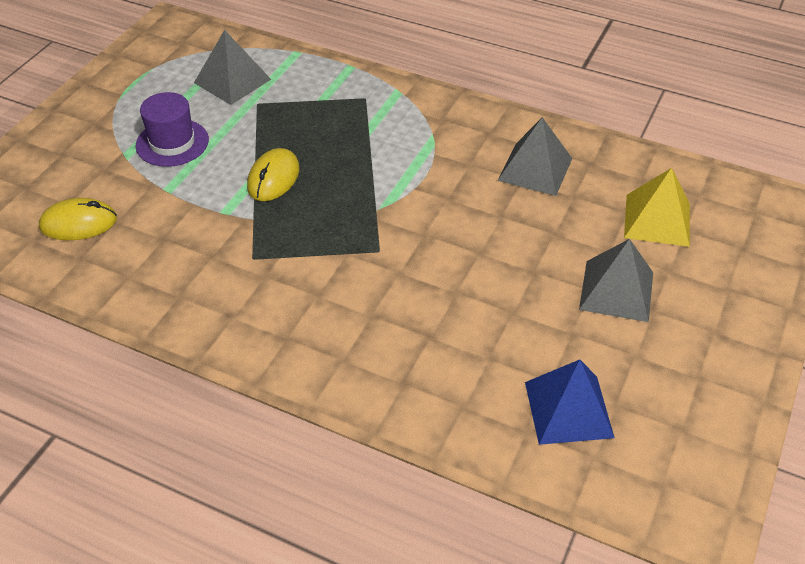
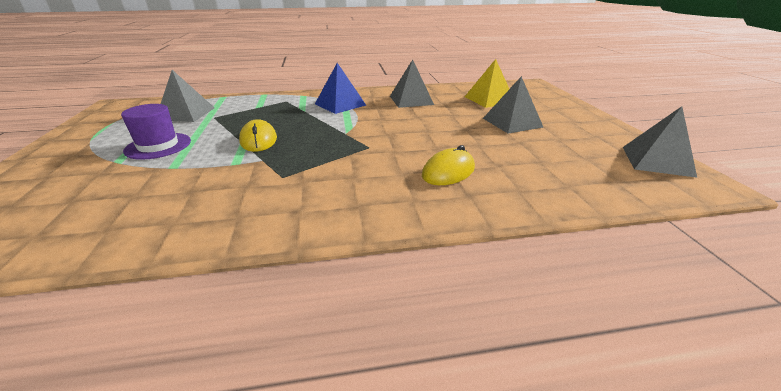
camera: 35 degrees left, 15 degrees down
(78, 223) = (90, 208): yellow mouse -> yellow mouse (448, 171)
(568, 409) = (570, 168): blue pyramid -> blue pyramid (340, 104)
(704, 460) = (657, 161): none -> grey pyramid

